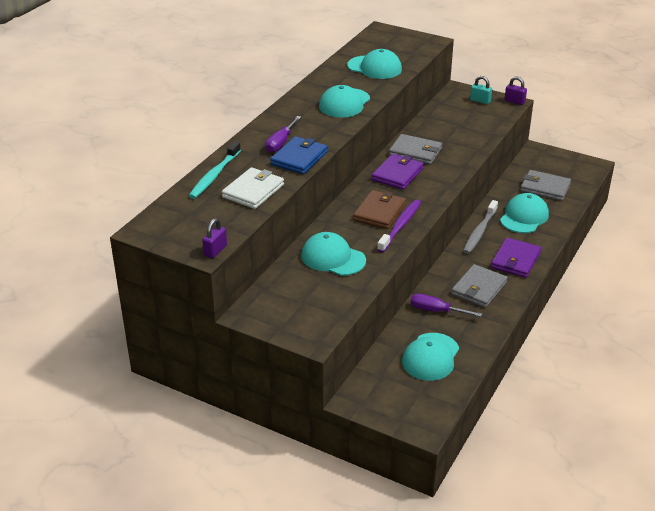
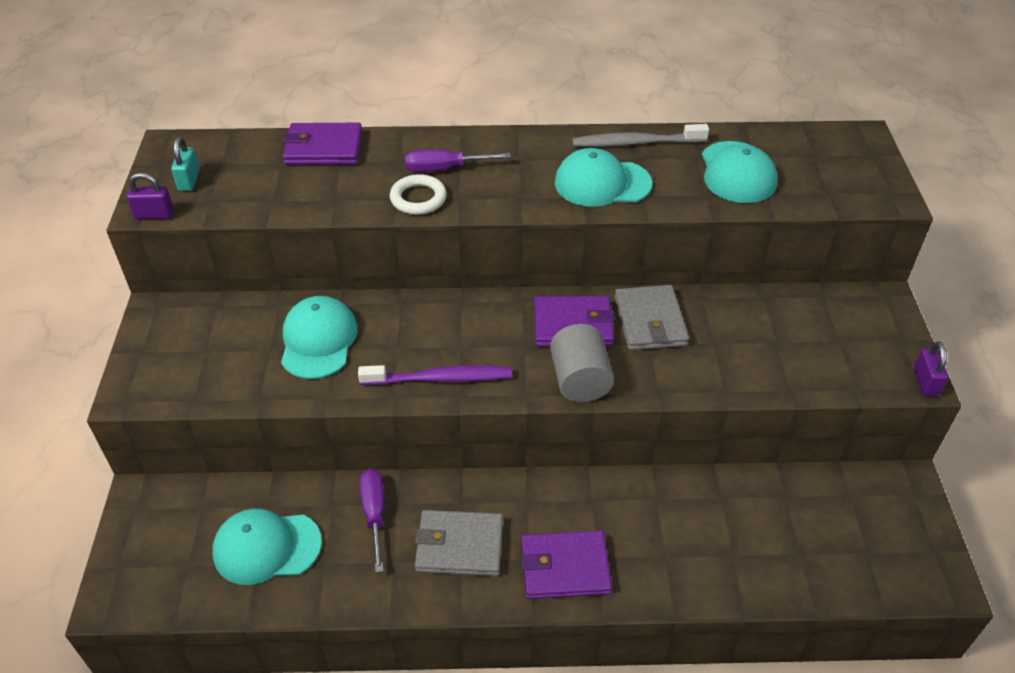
camera: 60 degrees right, 10 degrees up
(214, 175) = (323, 148): turquoise toothbrush -> purple wallet
(253, 191) = (309, 191): white wallet -> none
(299, 158) = (418, 198): blue wallet -> white ring
(379, 212) = (459, 344): brown wallet -> none
(438, 185) = (579, 380): none -> grey cylinder
(479, 232) = (606, 492): grey toothbrush -> grey toothbrush (635, 143)
(480, 101) = (878, 339): turquoise padlock -> turquoise padlock (189, 180)
(524, 217) = (693, 536): turquoise cap -> none
(545, 188) = (804, 535): grey wallet -> none

